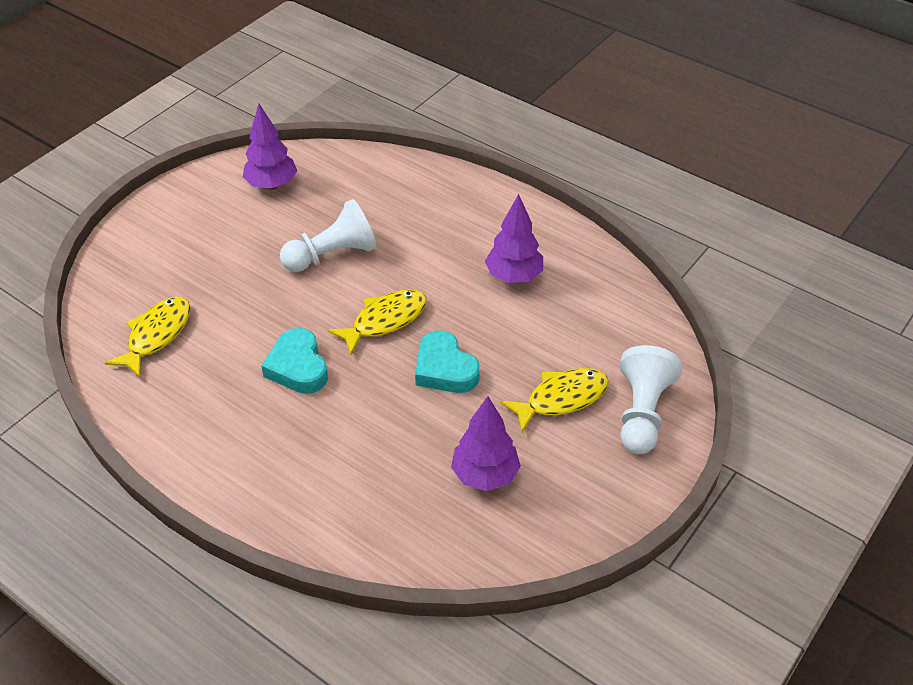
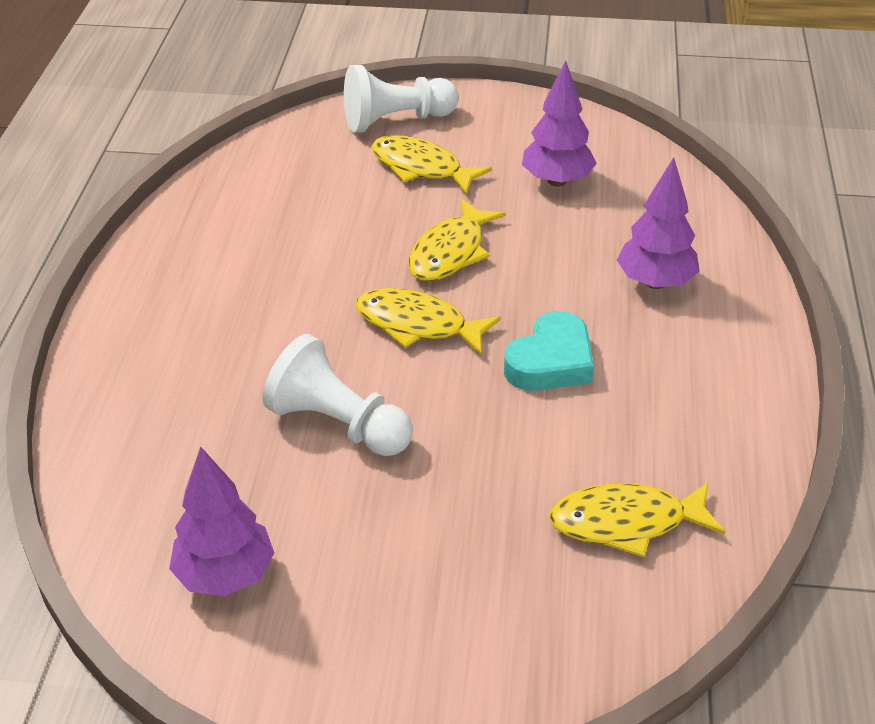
camera: 120 degrees left, 5 degrees down
(444, 369) = (450, 252): turquoise heart -> yellow fish
(514, 276) = (262, 255): purple tree -> purple tree (655, 282)

